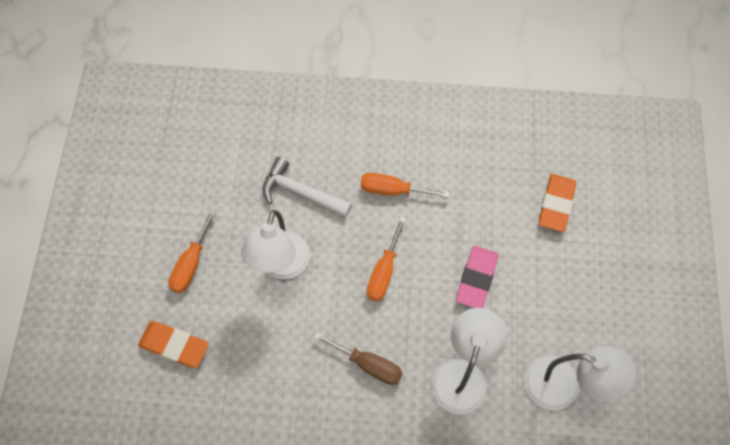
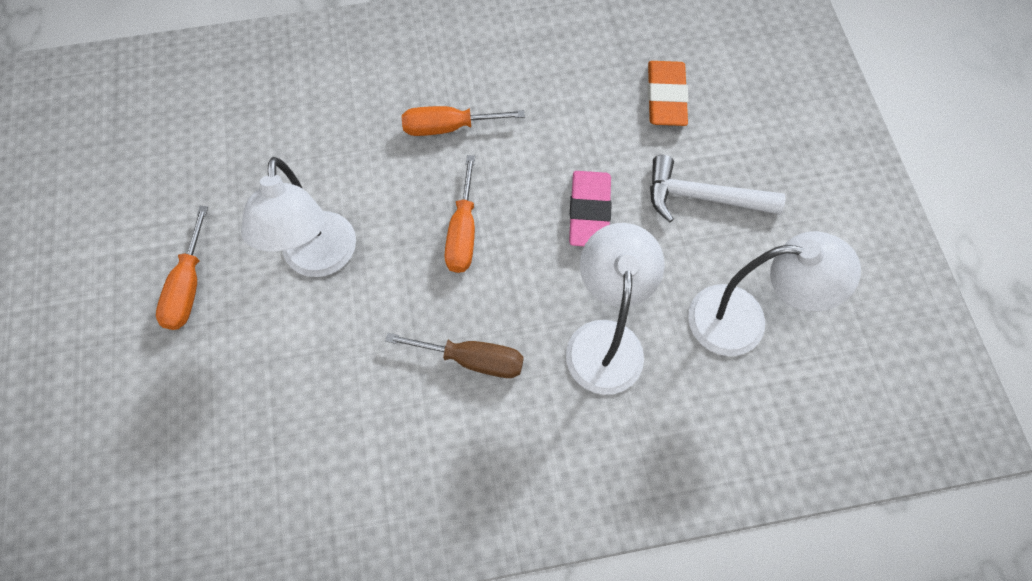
camera: 15 degrees left, 0 degrees up
(174, 345) = (186, 405): orange eraser -> none
(301, 192) = (324, 158): white hammer -> white hammer (702, 197)

